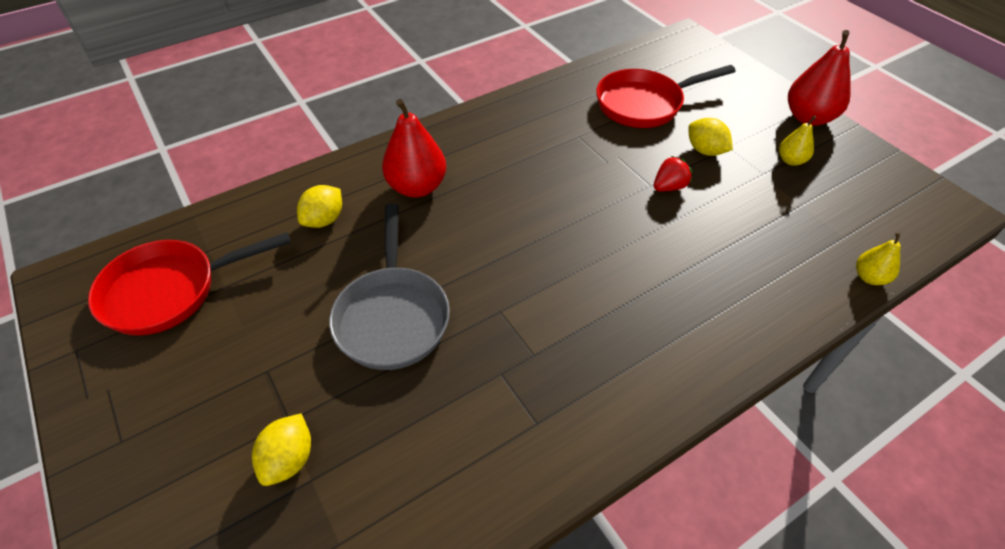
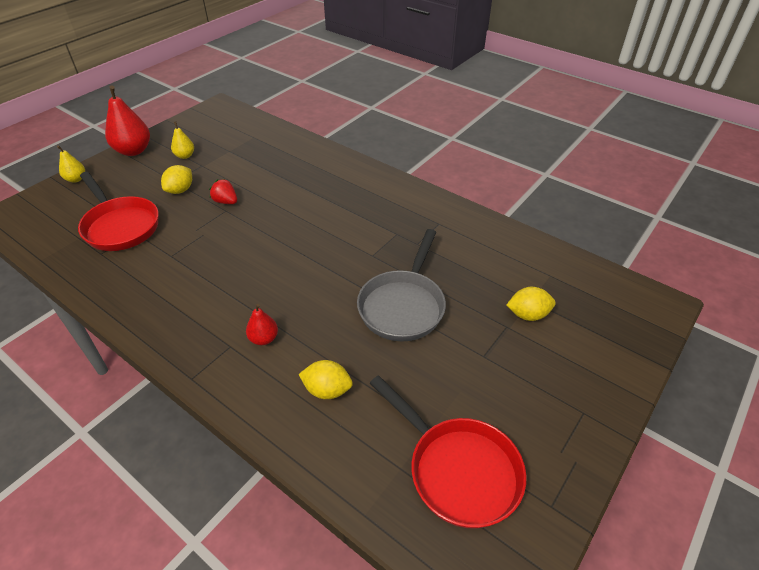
camera: 110 degrees left, 5 degrees down
(392, 316) = (403, 305): grey pan -> grey pan turned 135 degrees clockwise
(417, 187) = (264, 339): red pear -> red pear, size x0.53
(869, 277) = (283, 129): yellow pear -> yellow pear (76, 179)

